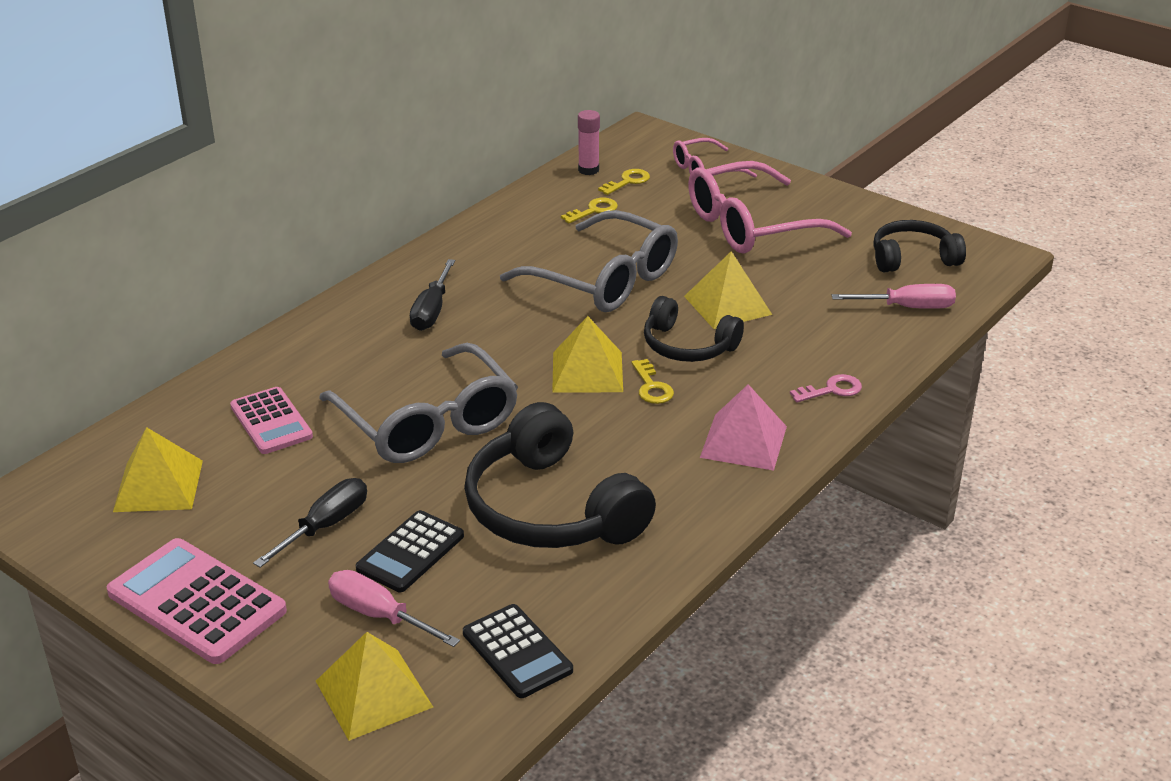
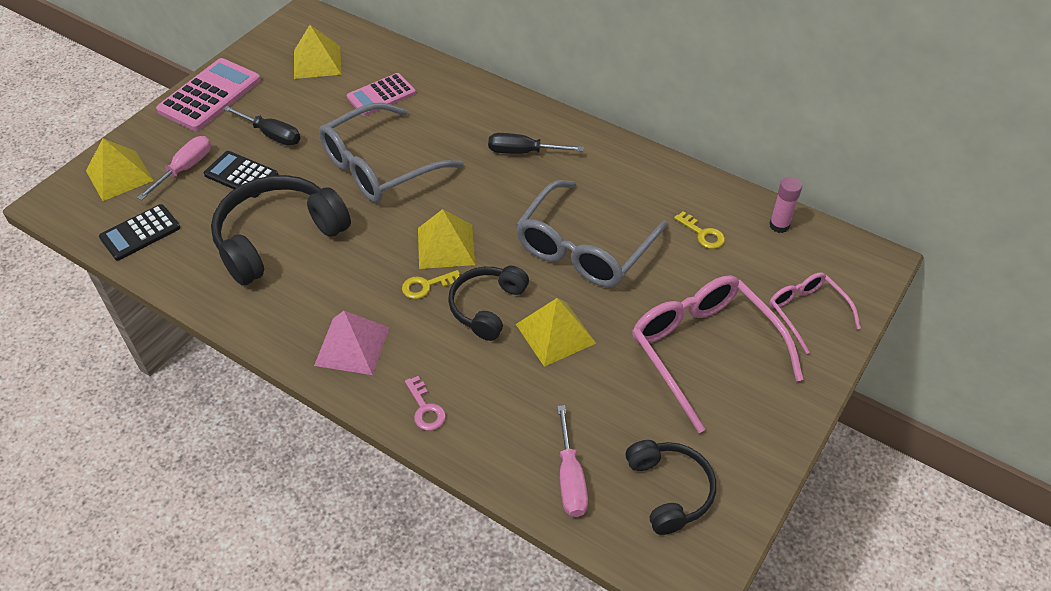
camera: 85 degrees right, 15 degrees up
(627, 181) = (765, 254): yellow key -> none

